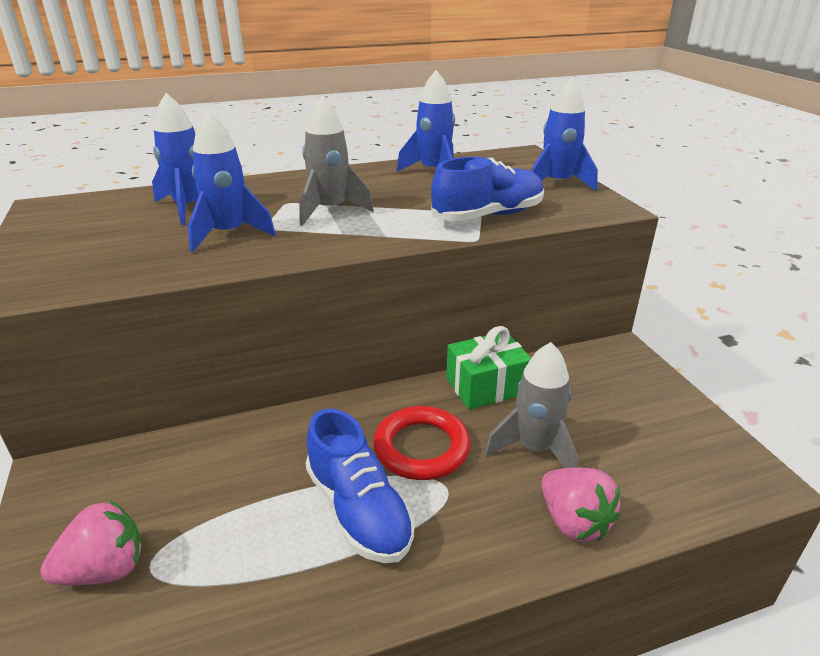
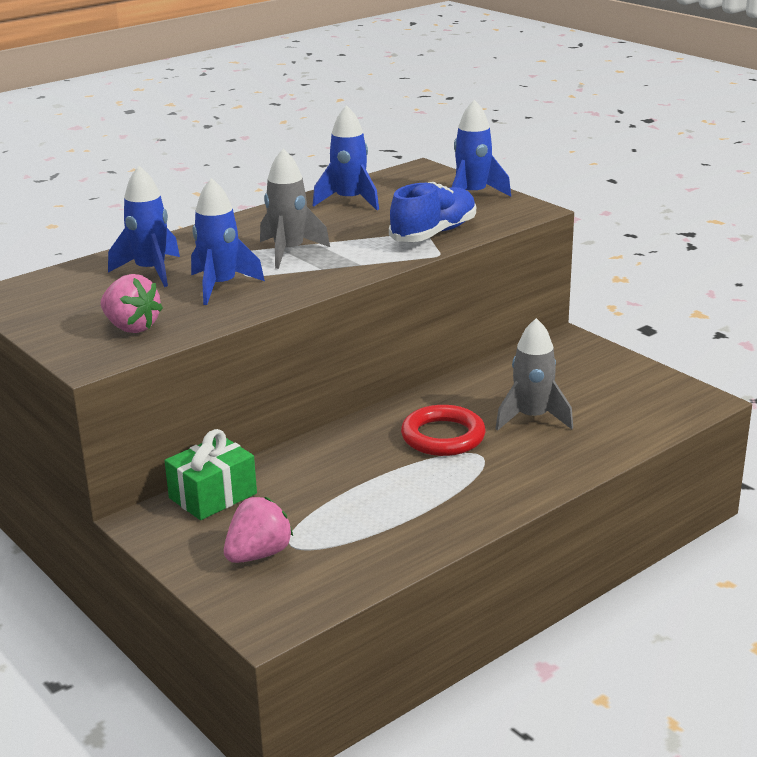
camera: 20 degrees left, 5 degrees down
(358, 510) = (422, 481): blue shoe -> none
(486, 386) = (467, 386): green gift -> green gift (213, 496)
(573, 521) = (584, 451): pink strawberry -> pink strawberry (131, 327)

